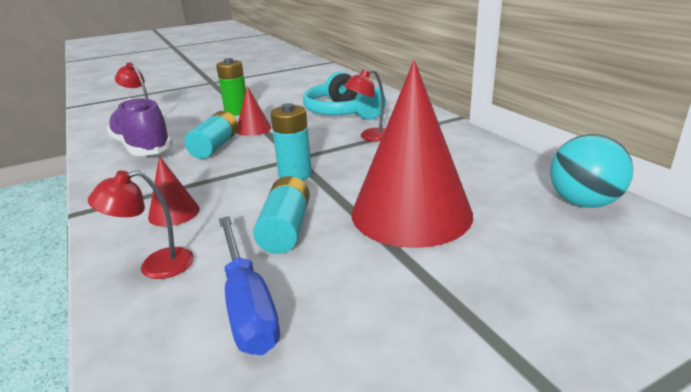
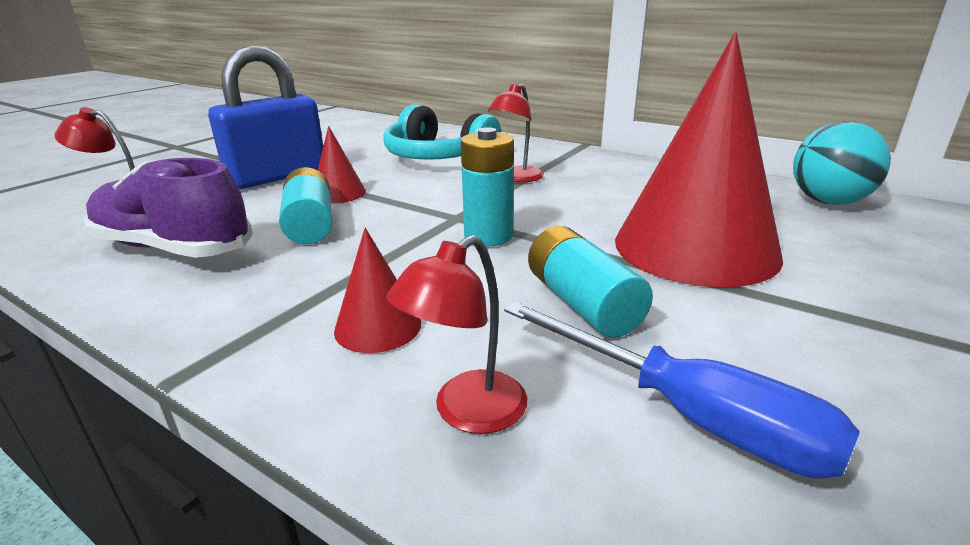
camera: 30 degrees left, 0 degrees up
(236, 112) = (277, 176): green battery -> blue padlock

